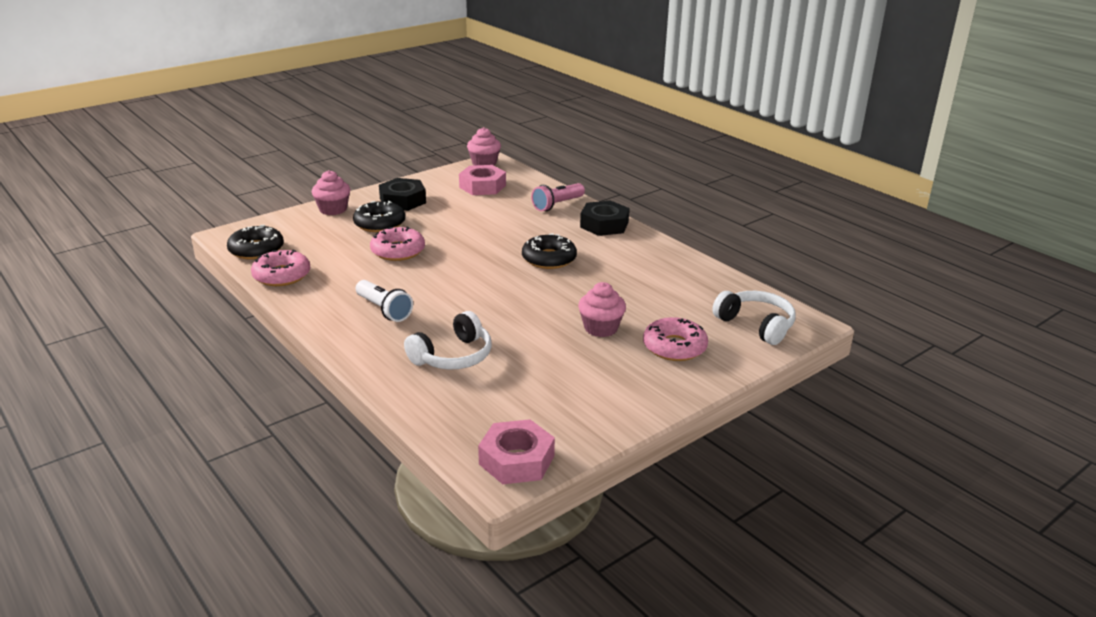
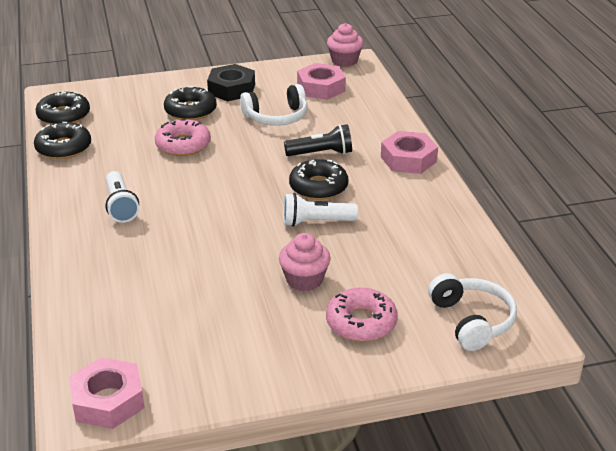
camera: 25 degrees right, 5 degrees up
(281, 275) = (63, 148): pink donut -> black donut
(333, 209) = (161, 86): pink cupcake -> none
(453, 356) = (141, 272): white headphones -> white headphones (276, 117)
(528, 234) = (321, 153): none -> black flashlight
(557, 205) = (379, 125): pink flashlight -> none
(571, 285) = (316, 222): none -> white flashlight
(604, 225) = (408, 159): black nut -> pink nut

